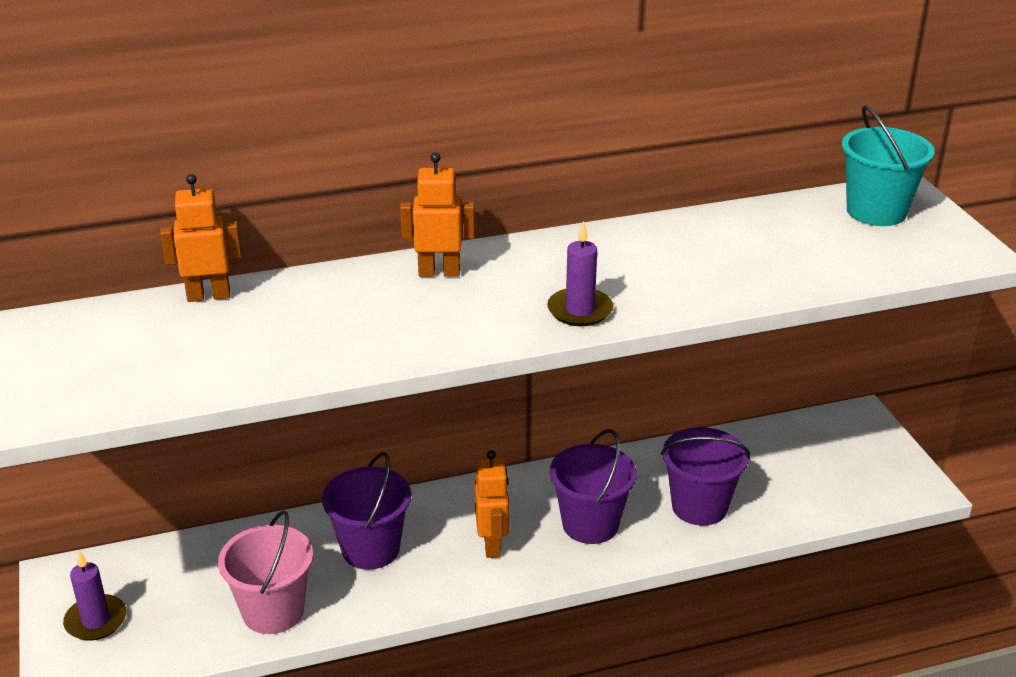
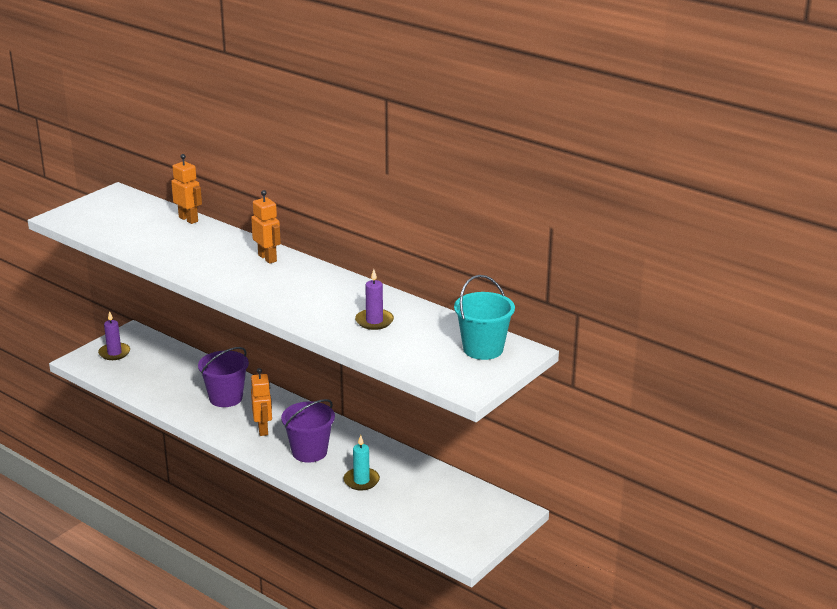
camera: 55 degrees right, 5 degrees down
(273, 611) = (160, 391): pink bucket -> none
(492, 545) = (263, 429): orange robot -> orange robot turned 60 degrees counterclockwise
(580, 310) = (272, 300): purple candle -> purple candle (374, 321)
(699, 506) = (361, 481): purple bucket -> turquoise candle

